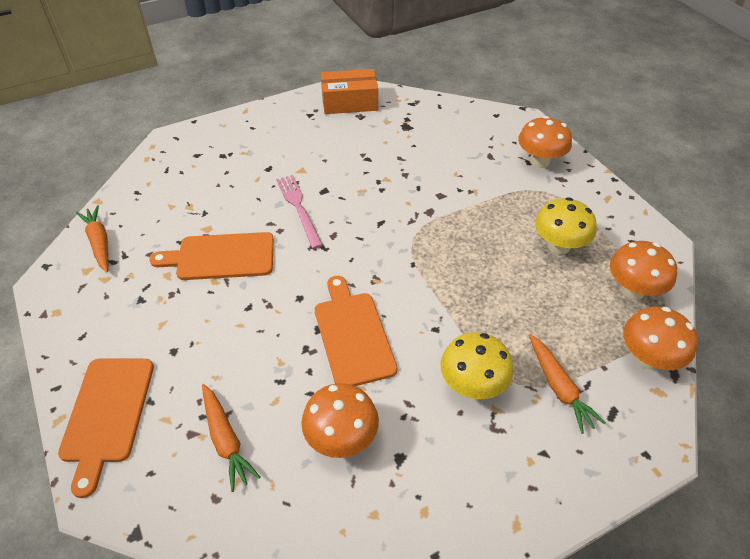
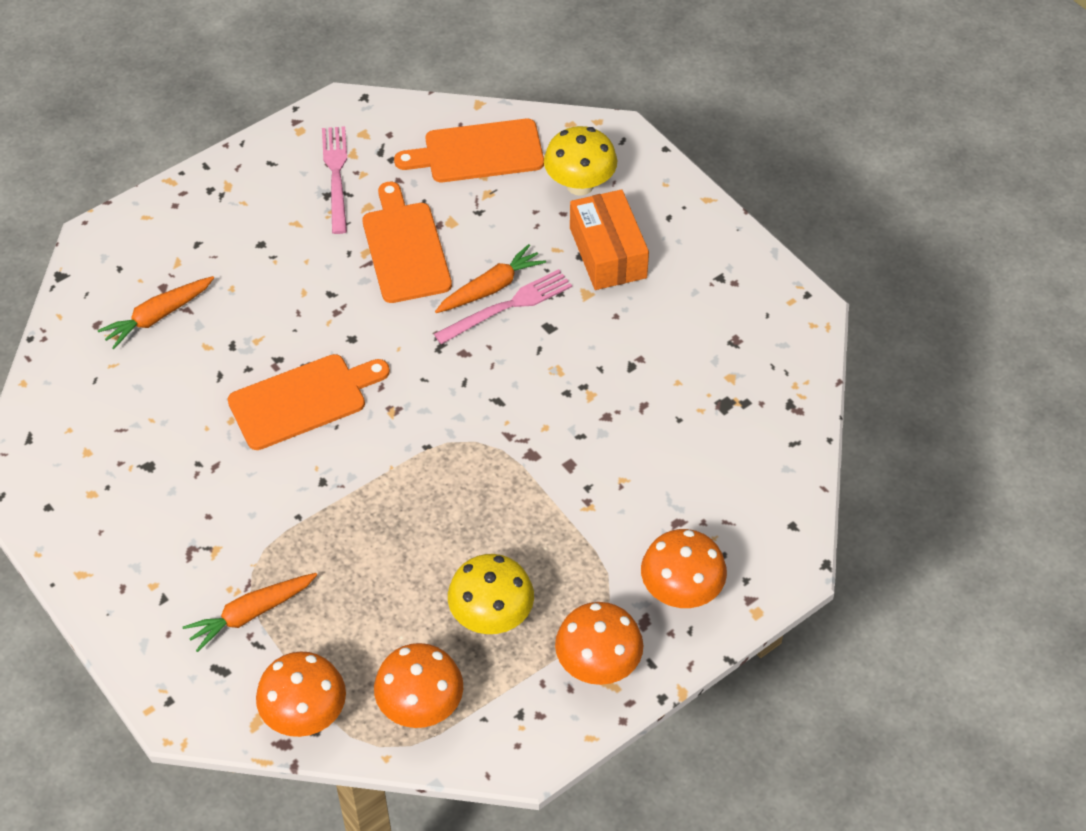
camera: 80 degrees right, 5 degrees up
(99, 243) = (408, 130): orange carrot -> orange carrot (491, 288)
(107, 414) = (179, 215): orange cutting board -> orange cutting board (478, 152)
(122, 292) = (336, 175): none -> pink fork
(341, 438) = (167, 412): orange mushroom -> orange mushroom (598, 665)
(349, 102) = (767, 321): orange box -> orange box (607, 253)
(472, 385) = (245, 525): yellow mushroom -> yellow mushroom (580, 185)

